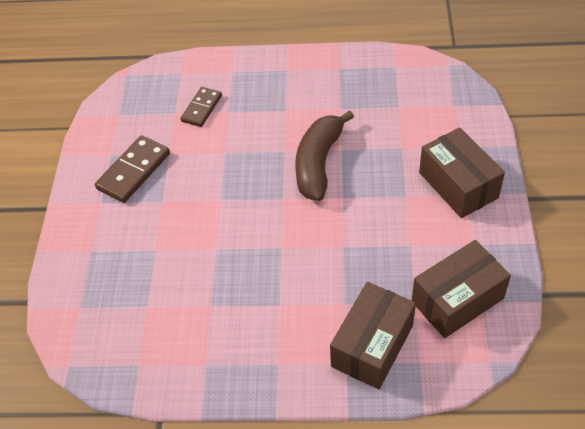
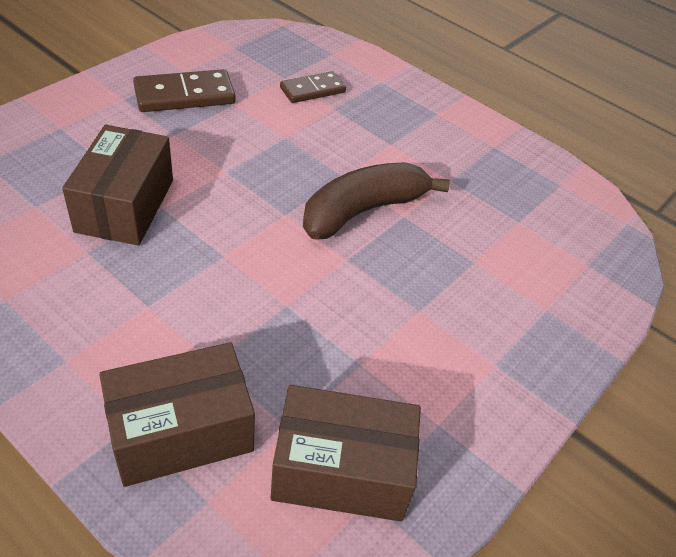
camera: 30 degrees right, 5 degrees down
(458, 185) = (496, 347): brown box -> brown box (125, 205)

